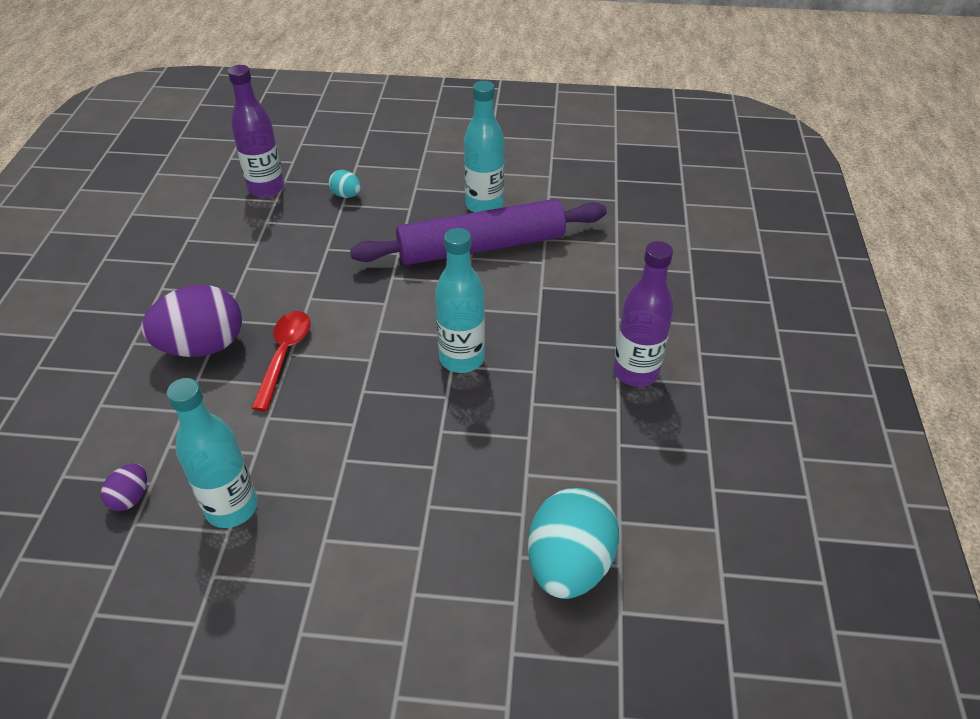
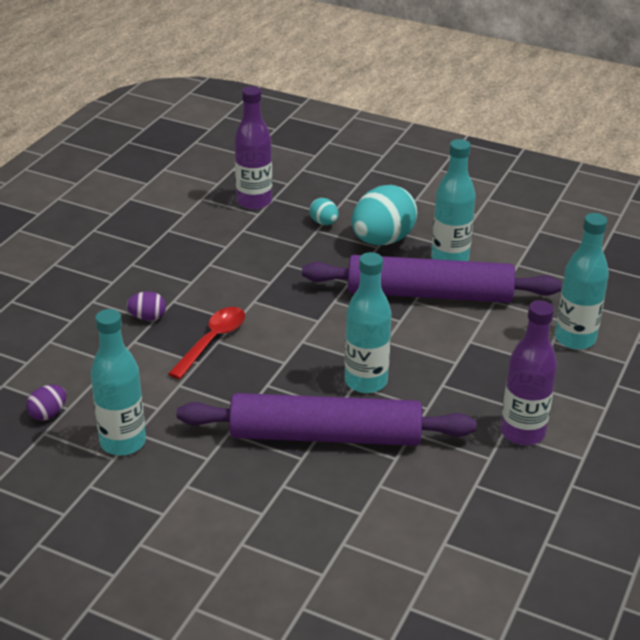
camera: 20 degrees right, 10 degrees down
(202, 346) = (147, 317): purple egg -> purple egg, size x0.46
(448, 432) = (326, 435): none -> purple rolling pin
(569, 564) = (382, 561): turquoise egg -> turquoise egg (382, 240)
(635, 259) = (575, 339): none -> turquoise bottle

